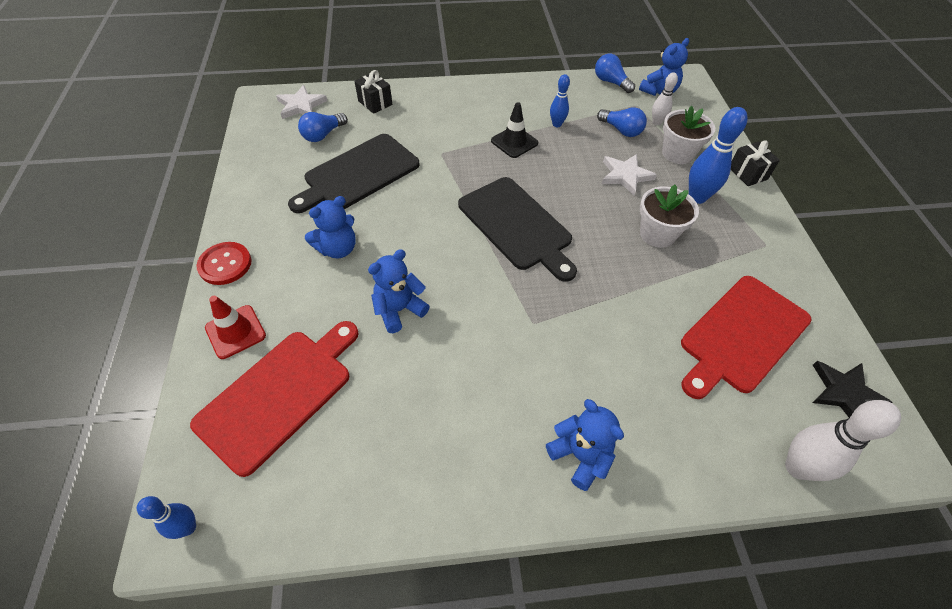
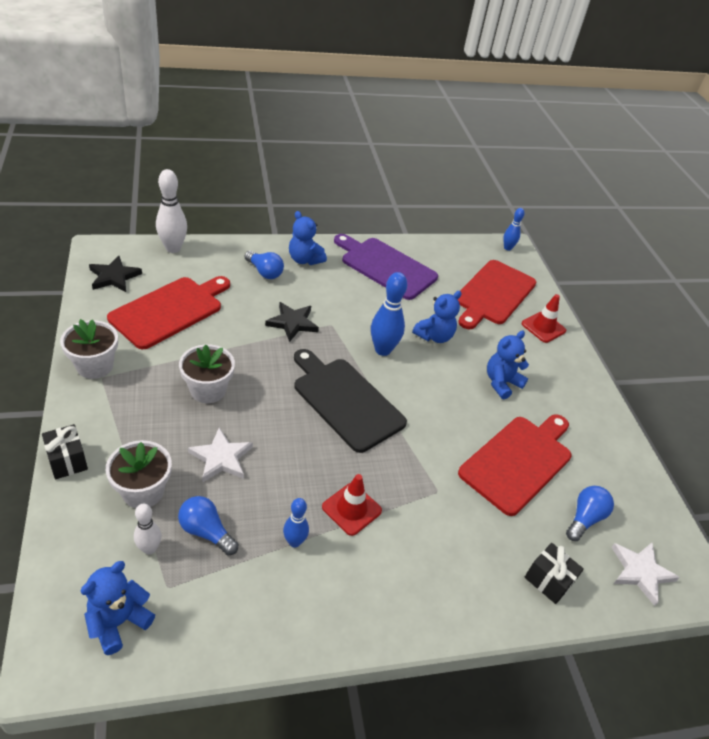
camera: 170 degrees right, 10 degrees down
(225, 264) = (584, 372): red button -> none
(358, 174) = (518, 461): black cutting board -> red cutting board
(443, 449) = (385, 266): none -> purple cutting board
(514, 142) = (351, 509): black traffic cone -> red traffic cone
(583, 323) = (292, 323): none -> black star
(611, 82) = (194, 644): blue light bulb -> blue light bulb (264, 272)
(697, 197) = (147, 429): blue bowling pin -> blue bowling pin (383, 350)
(781, 257) = (95, 366): none -> white flower pot

